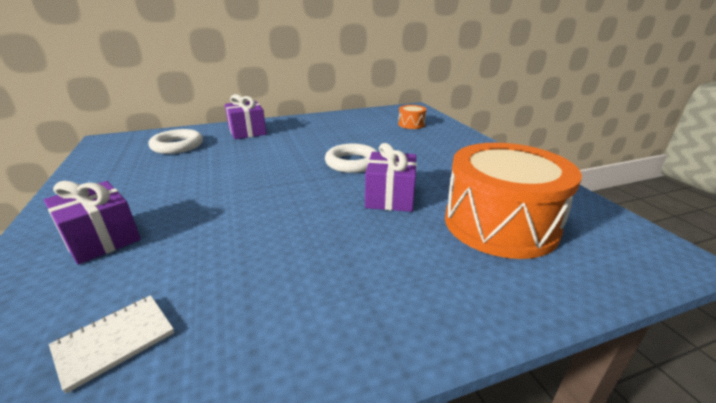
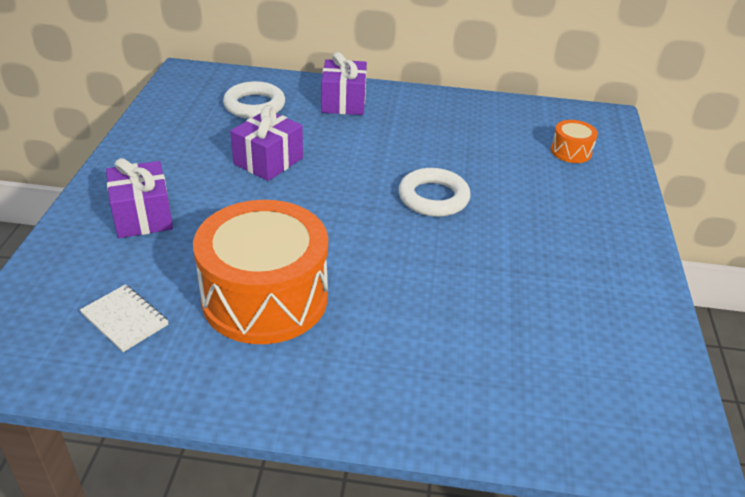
camera: 25 degrees right, 10 degrees up
(115, 341) = (124, 319): white notebook -> white notebook turned 60 degrees clockwise
(390, 197) = (436, 264): purple gift -> purple gift (268, 161)
(500, 224) = (527, 344): orange drum -> orange drum (265, 297)

